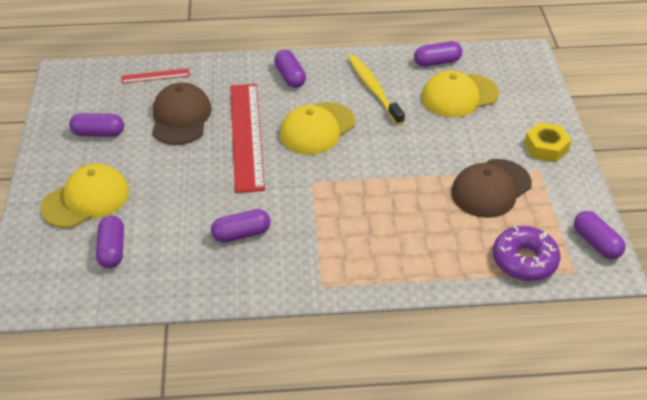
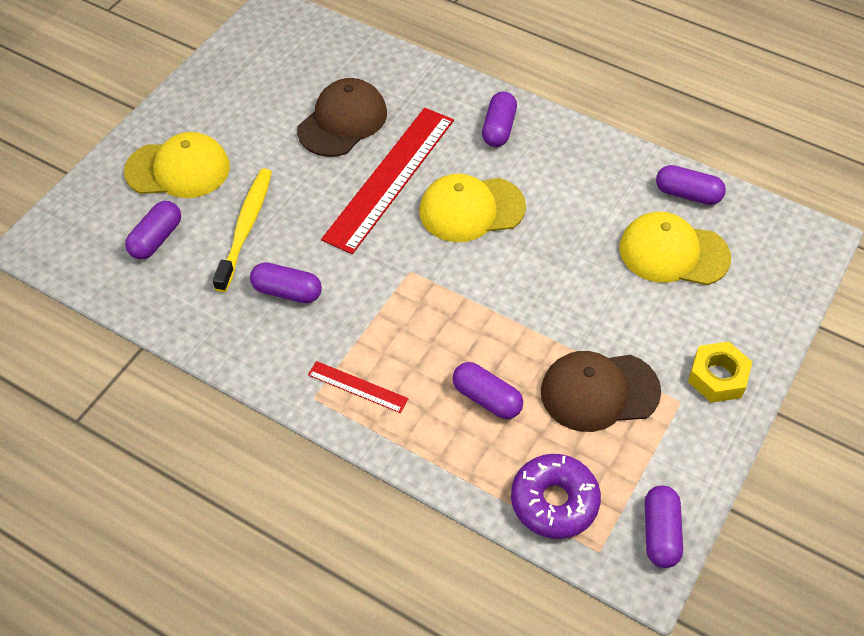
camera: 35 degrees right, 10 degrees up
(98, 133) = (249, 99): purple capsule -> purple capsule (487, 398)
(155, 76) = (359, 57): red ruler -> red ruler (357, 387)
(374, 90) = (578, 193): yellow toothbrush -> yellow toothbrush (245, 228)

